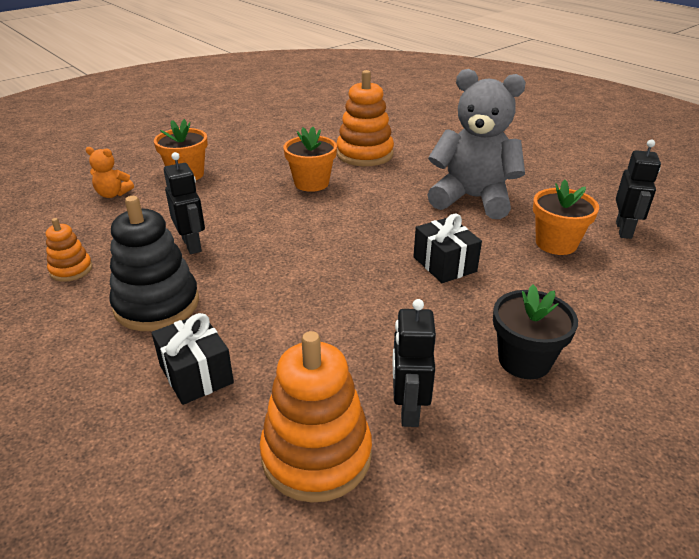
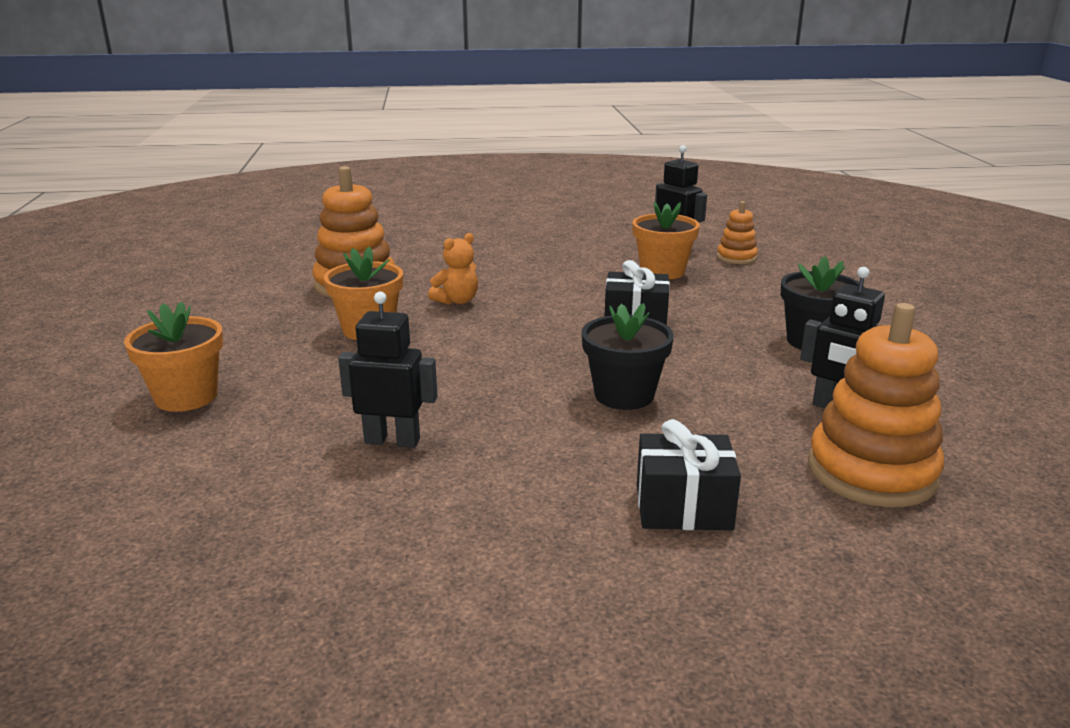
camera: 55 degrees left, 10 degrees down
(71, 270) = (311, 555): orange stacking toy -> orange stacking toy (736, 257)
(113, 194) = (130, 468): orange teddy bear -> orange teddy bear (457, 301)
(157, 304) = (504, 500): black stacking toy -> none
(323, 300) = (624, 395): none -> black flower pot
(472, 199) = (539, 273): grey teddy bear -> none

